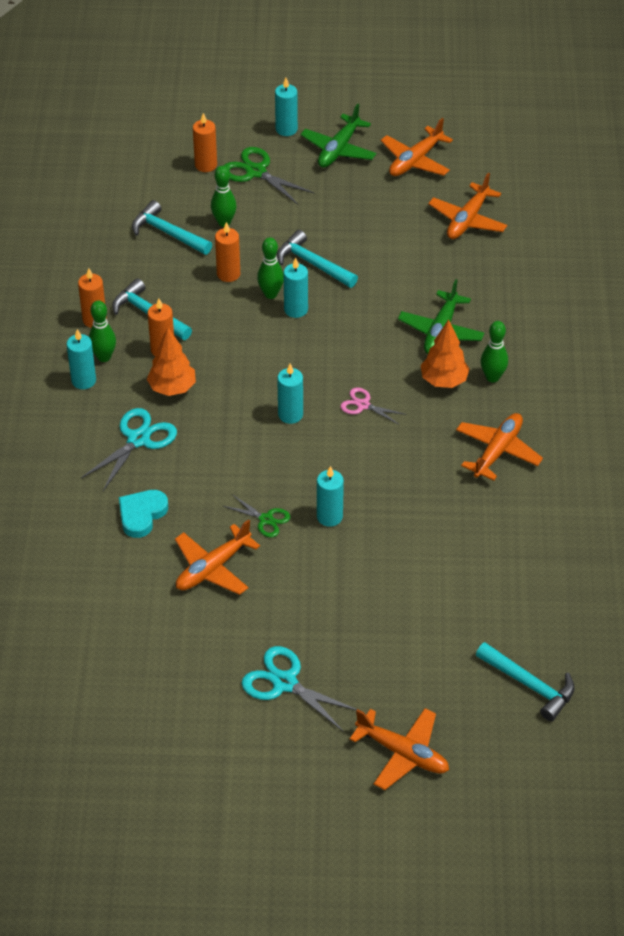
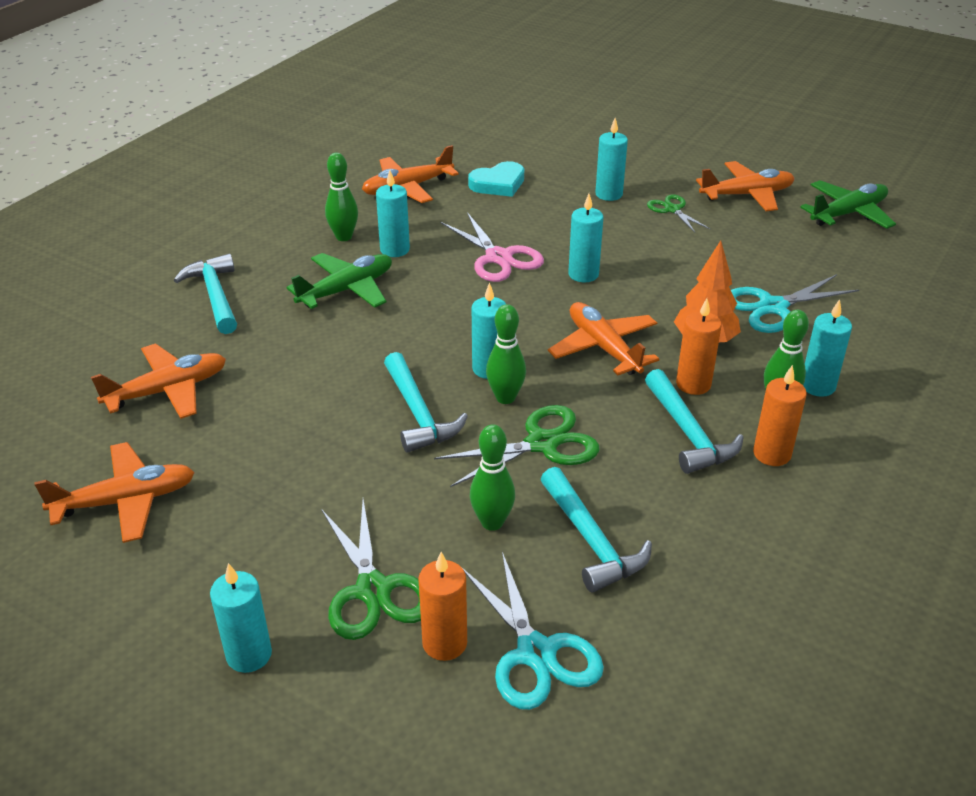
camera: 150 degrees left, 10 degrees down
(142, 515) = (800, 248): turquoise heart -> turquoise heart (498, 184)
(228, 274) = (542, 444): orange candle -> green scissors
(285, 682) = (725, 123): turquoise scissors -> turquoise scissors (535, 653)
(338, 149) = (209, 572): green plane -> green plane (848, 214)
(363, 405) = (498, 258): pink scissors -> pink scissors, size x1.66
(403, 753) = (660, 76): orange plane -> orange plane (603, 348)
(444, 381) = (395, 250): orange tree -> turquoise candle
(530, 685) = (536, 78): turquoise hammer -> turquoise hammer (215, 295)

